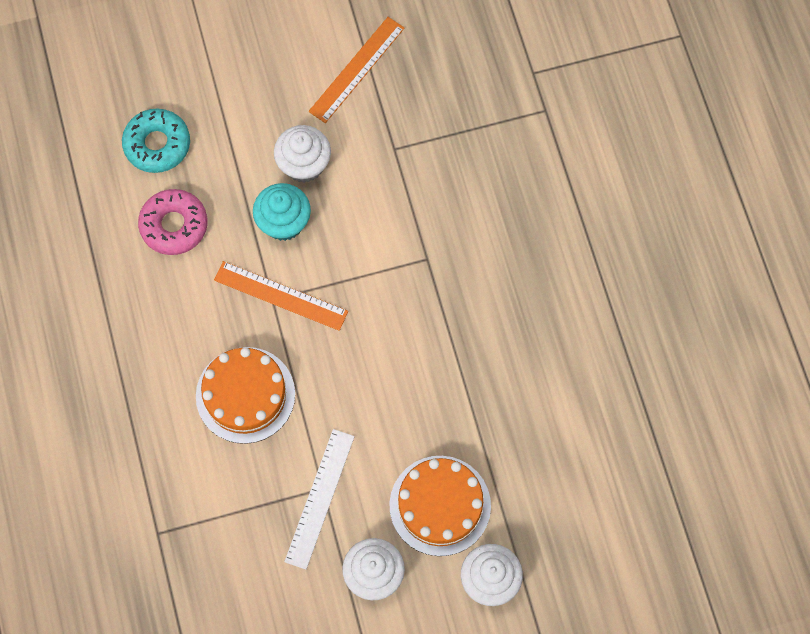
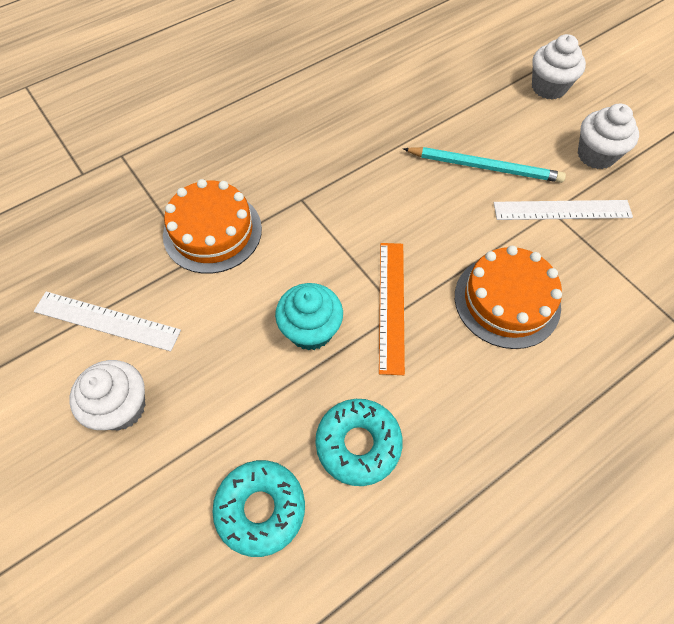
camera: 110 degrees left, 10 degrees down
(174, 225) = (358, 444): pink donut -> turquoise donut
(304, 165) = (237, 334): white cupcake -> white cupcake (121, 407)
(356, 69) = (106, 321): orange ruler -> white ruler
(401, 450) = (485, 167): none -> turquoise pencil
(440, 505) = (513, 130): orange cake -> orange cake (212, 231)

